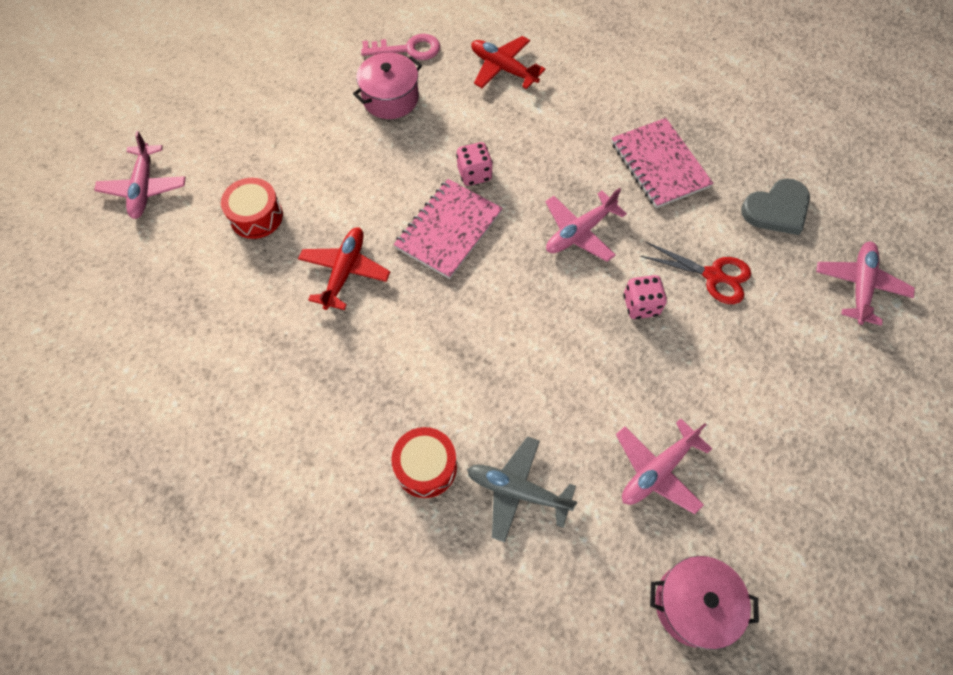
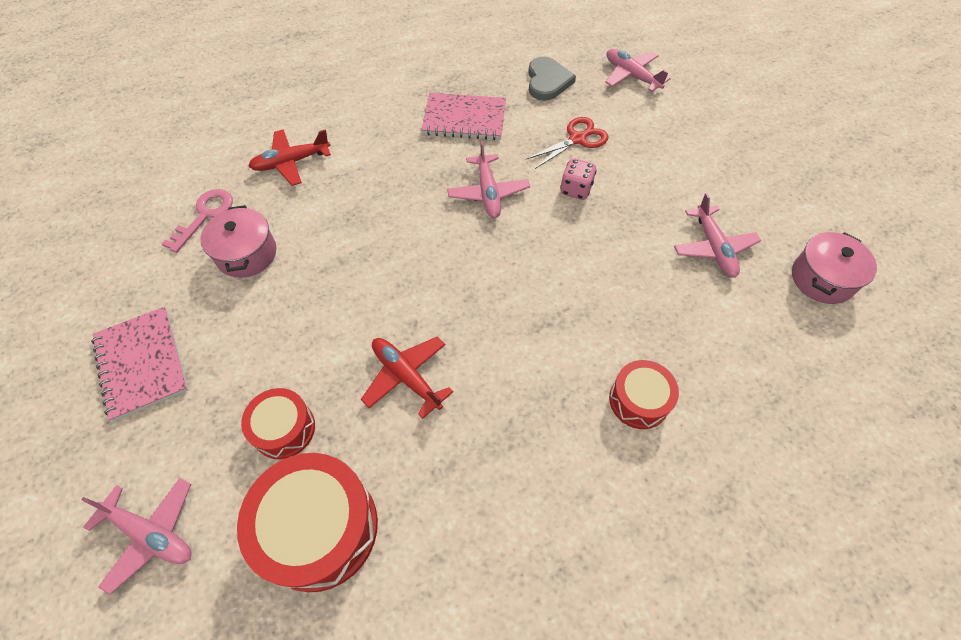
camera: 60 degrees left, 5 degrees down
(194, 283) = (319, 528): none -> red drum
(448, 230) = (422, 276): pink notebook -> pink notebook (142, 364)
(474, 174) = (380, 232): pink dice -> none
(517, 491) = (690, 343): grey plane -> none

